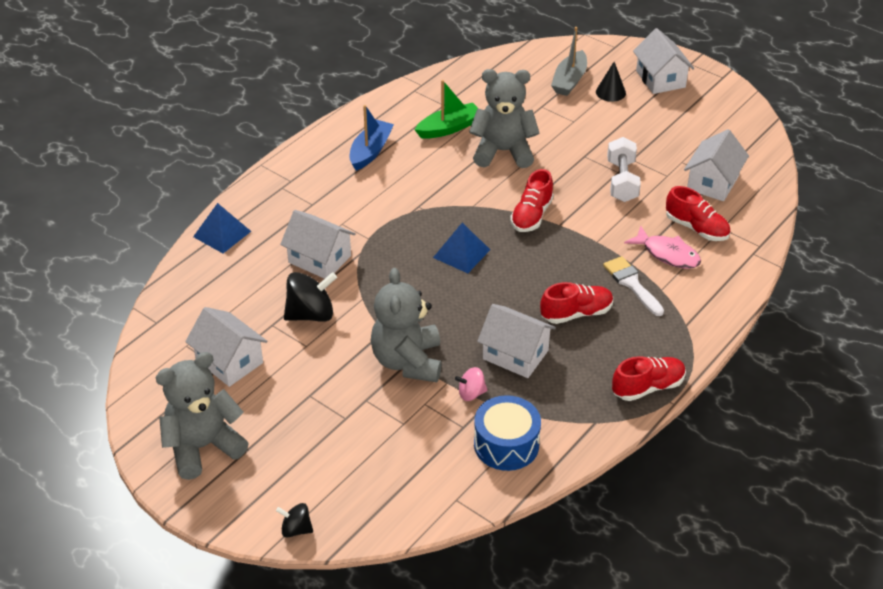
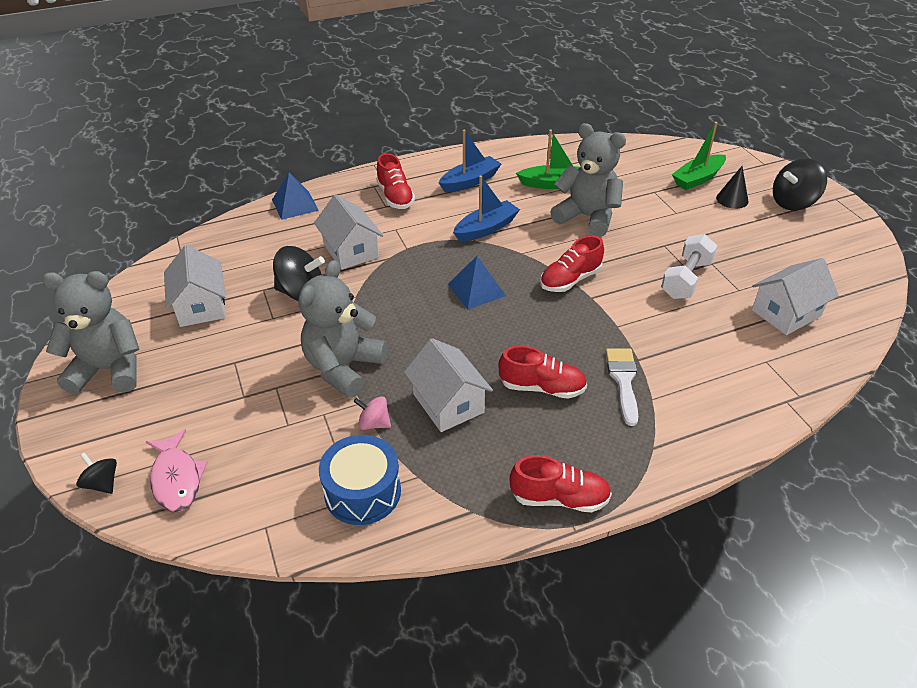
camera: 30 degrees right, 0 degrees up
(424, 193) = (486, 228): none -> blue boat
(569, 81) = (697, 179): grey boat -> green boat
(660, 79) = (793, 203): white house -> black spinning top
(667, 254) = (684, 365): pink fish -> pink fish (177, 478)
(696, 228) = (736, 351): red shoe -> red shoe (395, 197)

